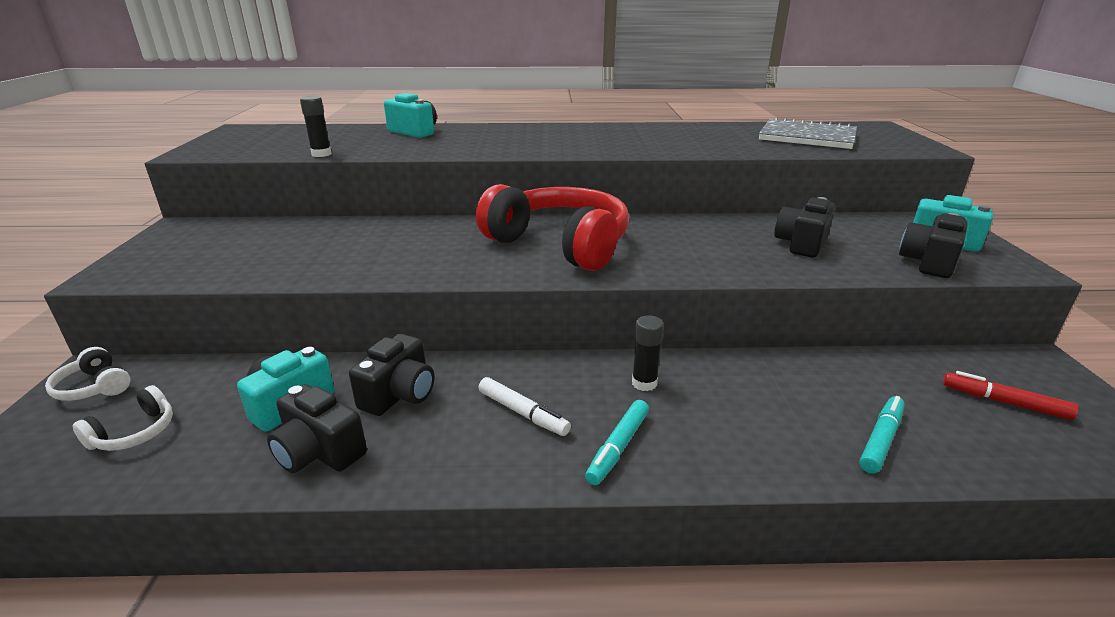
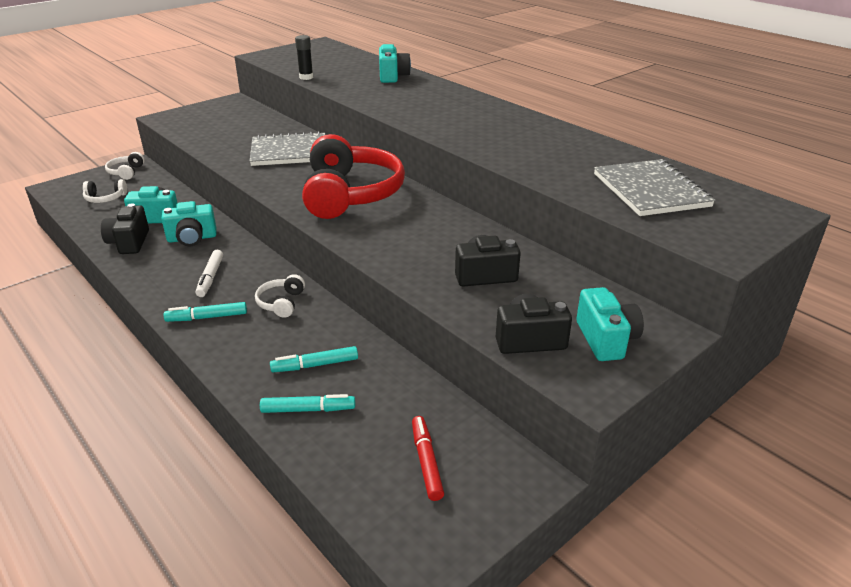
camera: 50 degrees right, 5 degrees up
(398, 240) = (289, 152): none -> grey notebook
(399, 394) = (192, 238): black camera -> turquoise camera
(644, 383) = (281, 303): black glue stick -> white headphones
(795, 405) = (315, 365): none -> turquoise marker

